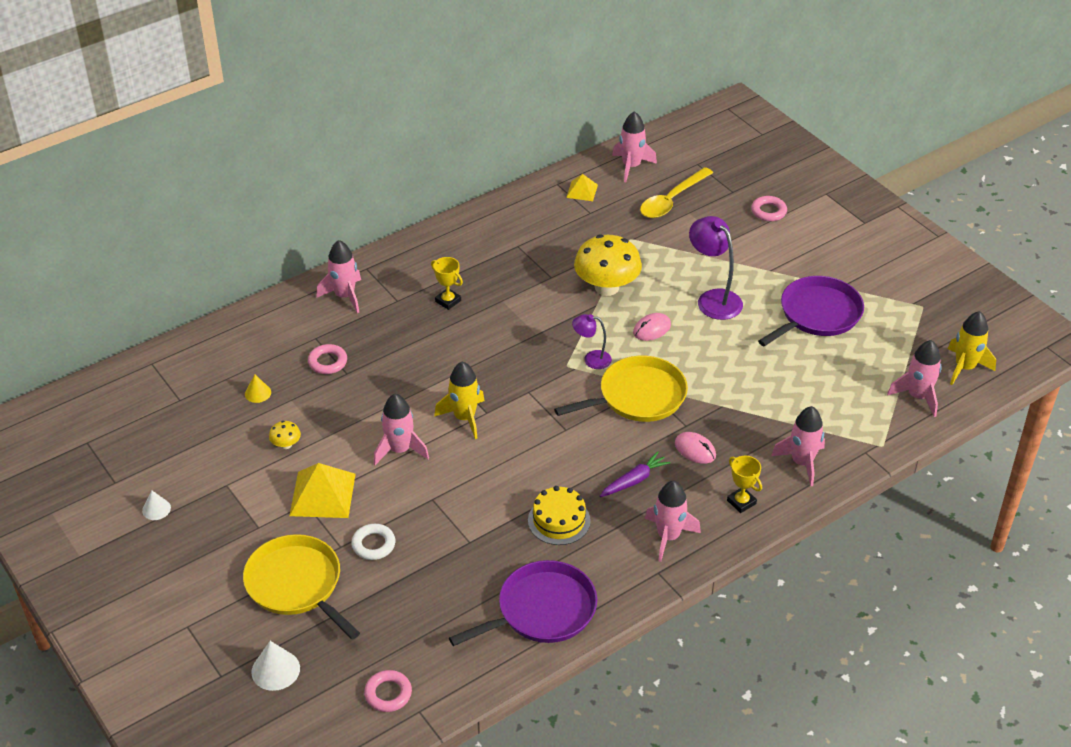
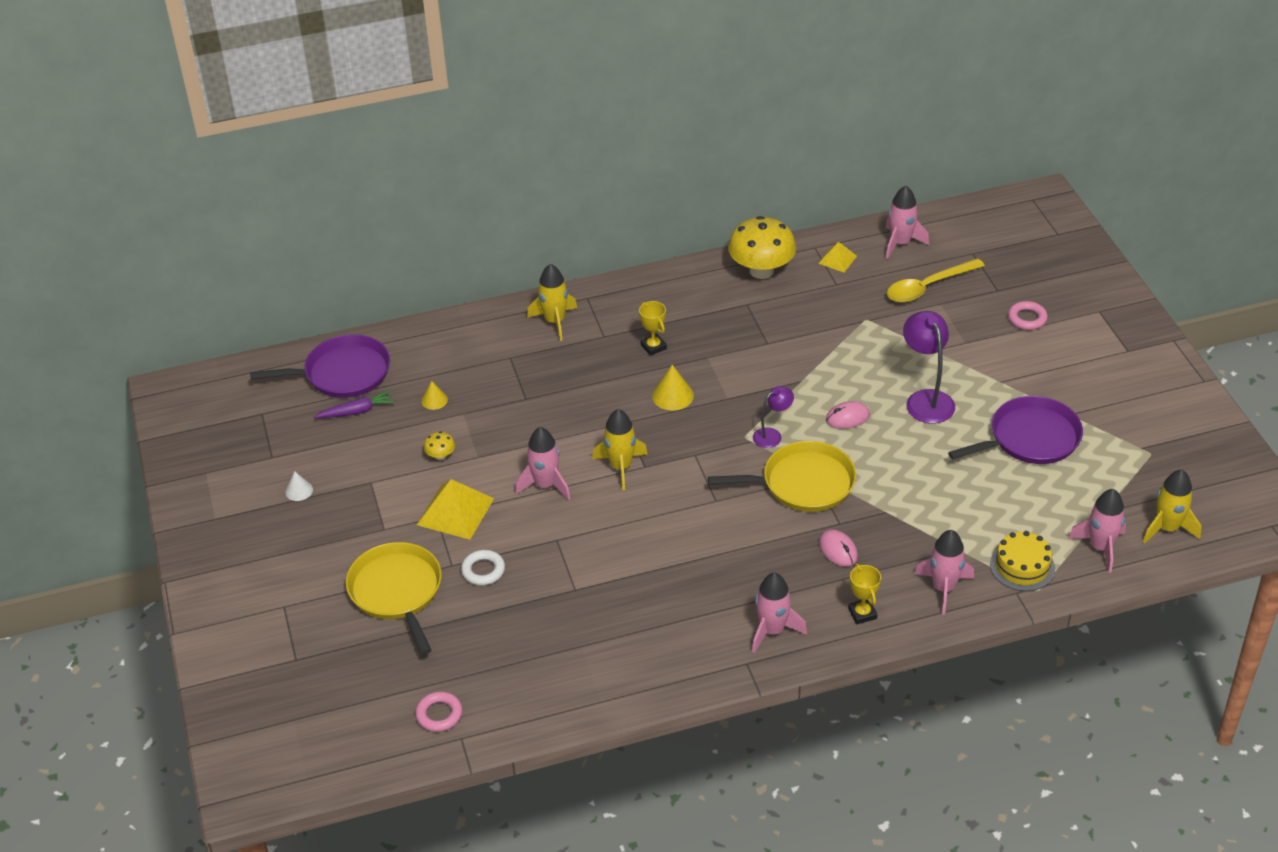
camera: 20 degrees right, 0 degrees up
(275, 670) = (346, 666): white cone -> none
(327, 362) = (512, 384): pink ring -> none
(345, 296) = (555, 321): pink rocket -> yellow rocket
(485, 342) = (672, 395): none -> yellow cone
(542, 610) = (616, 672): purple pan -> purple pan (342, 373)
(559, 520) = (670, 589): yellow cake -> yellow cake (1022, 566)
(591, 359) = (772, 435): purple lamp -> purple lamp turned 120 degrees clockwise
(607, 287) = (819, 365): yellow mushroom -> yellow mushroom (761, 271)
(634, 480) = (762, 566): purple carrot -> purple carrot (357, 411)

